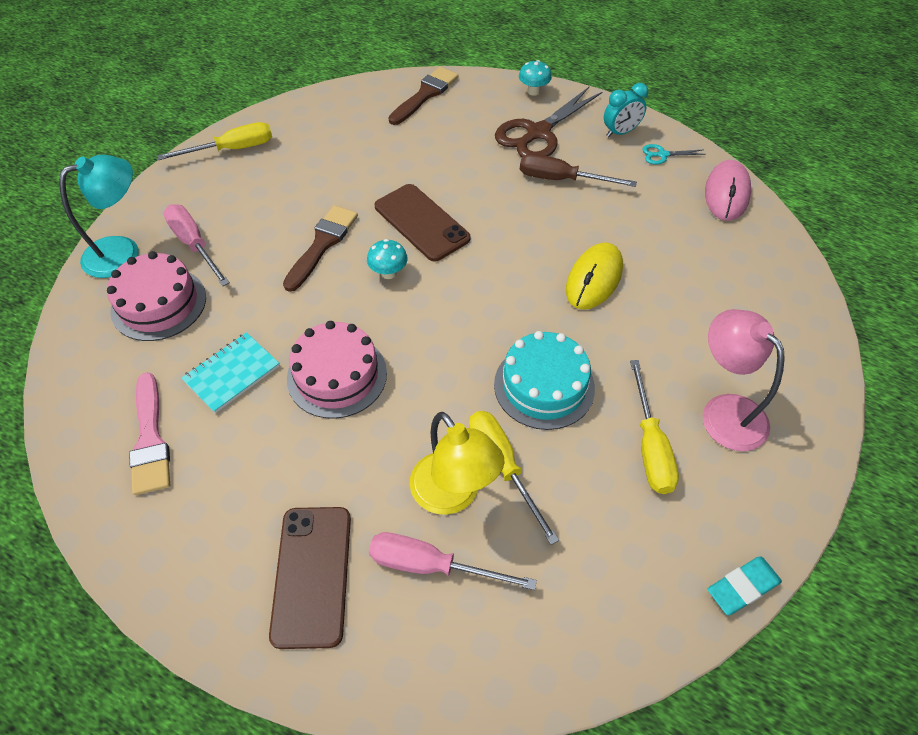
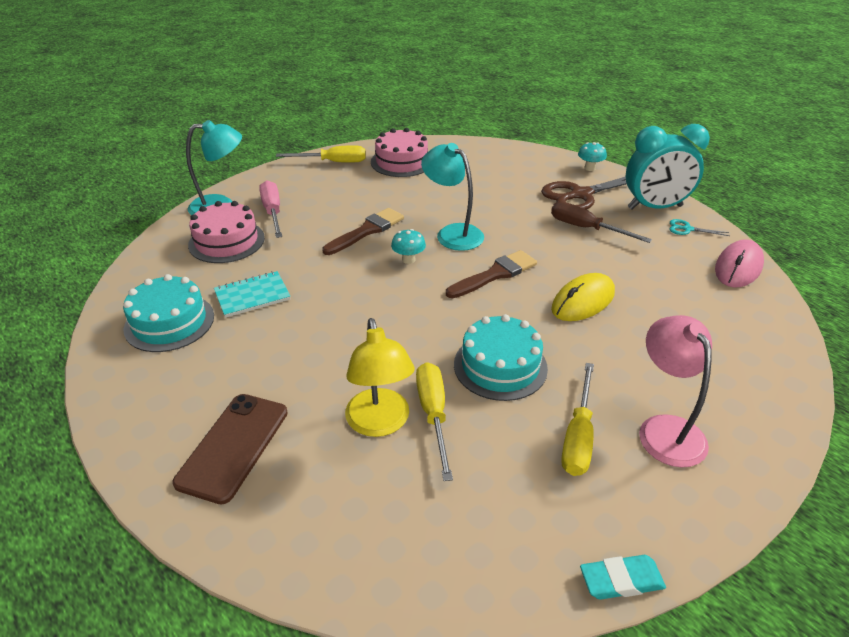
camera: 20 degrees right, 15 degrees down
(150, 439) = (169, 322): pink brush -> turquoise cake
(337, 375) = (330, 316): pink cake -> pink cake (401, 162)
(421, 222) = (452, 233): brown phone -> turquoise lamp
(425, 94) = (498, 155): brown brush -> brown brush (495, 274)
(431, 565) = (334, 470): pink screwdriver -> none
(620, 132) = (655, 207): turquoise clock -> turquoise clock, size x1.87

